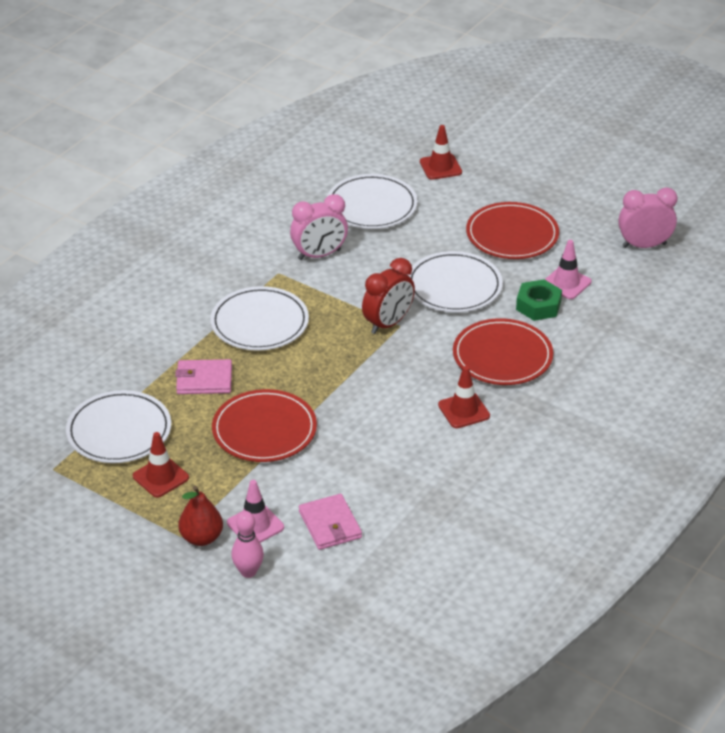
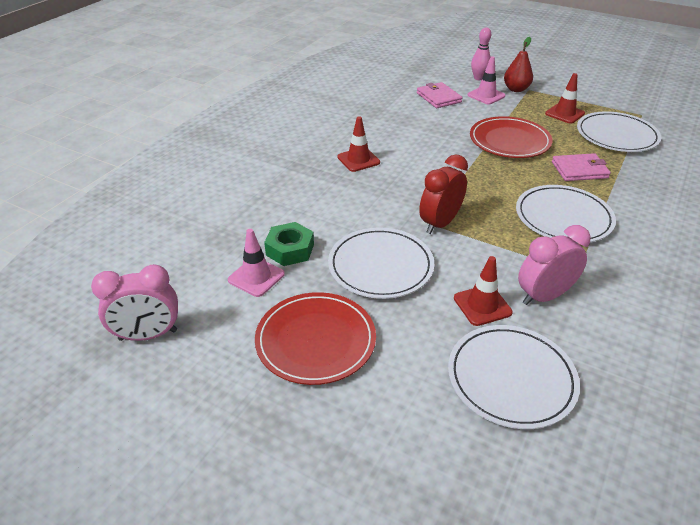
camera: 175 degrees right, 0 degrees up
(440, 167) = (430, 472): red traffic cone -> red traffic cone (482, 305)
(502, 356) = (327, 200): red plate -> none

